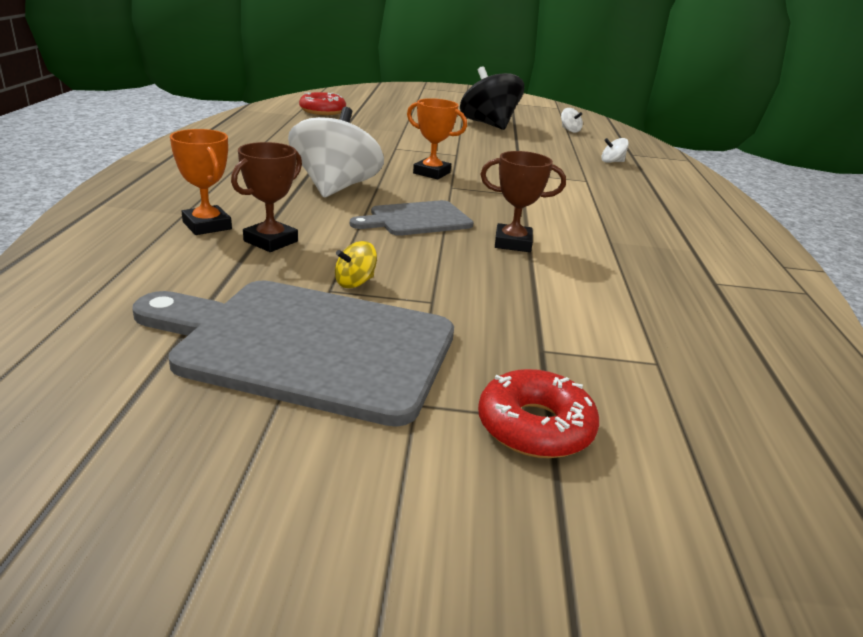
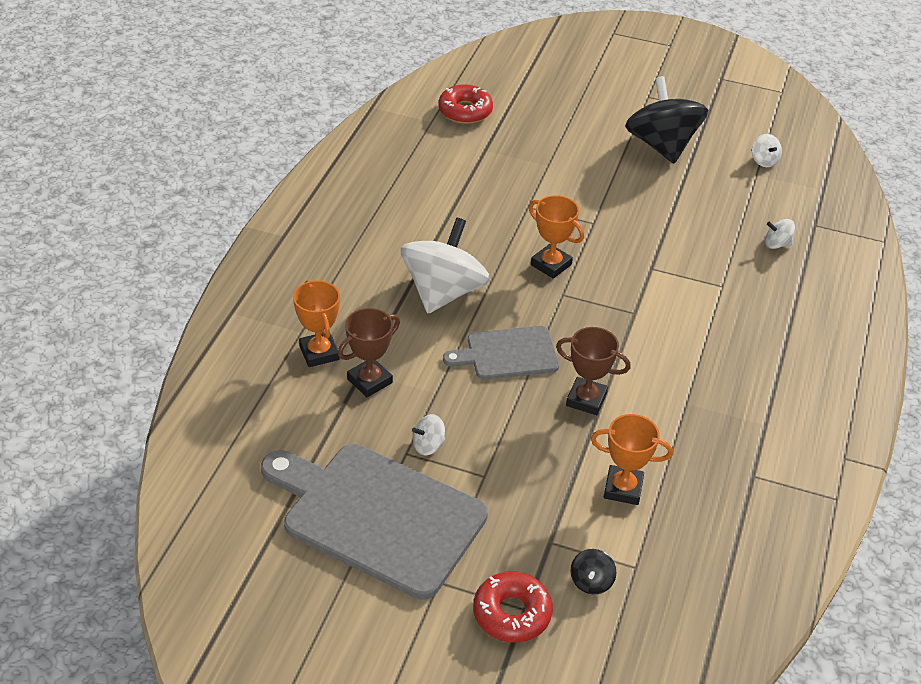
camera: 15 degrees right, 15 degrees up
(355, 282) = (428, 445): yellow spinning top -> white spinning top
(594, 300) = (623, 488): none -> orange trophy
(616, 382) = (591, 582): none -> black spinning top

